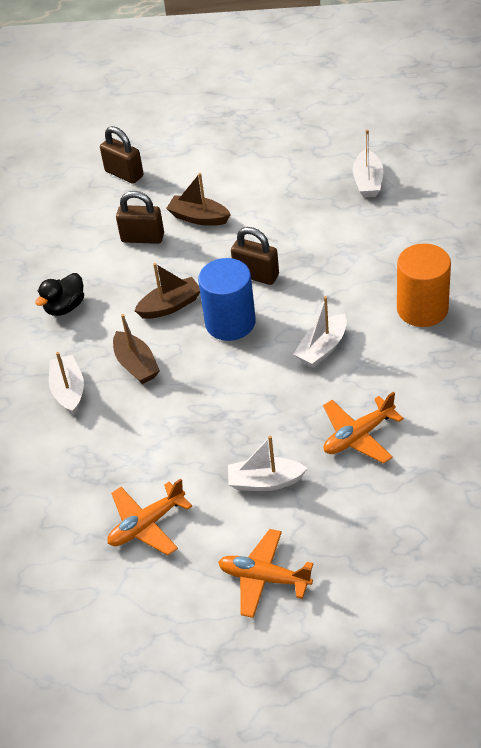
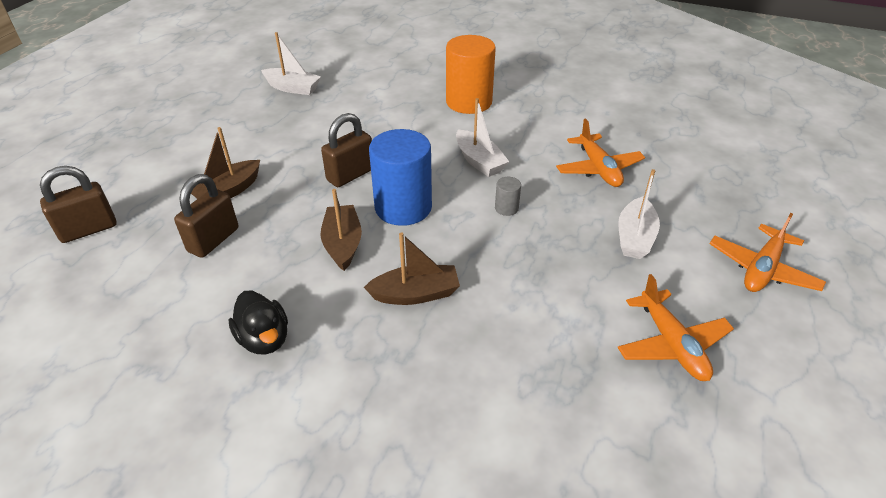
camera: 75 degrees left, 5 degrees down
(69, 391) = (418, 370): white boat -> none
(262, 386) = (506, 208): none -> grey cylinder

